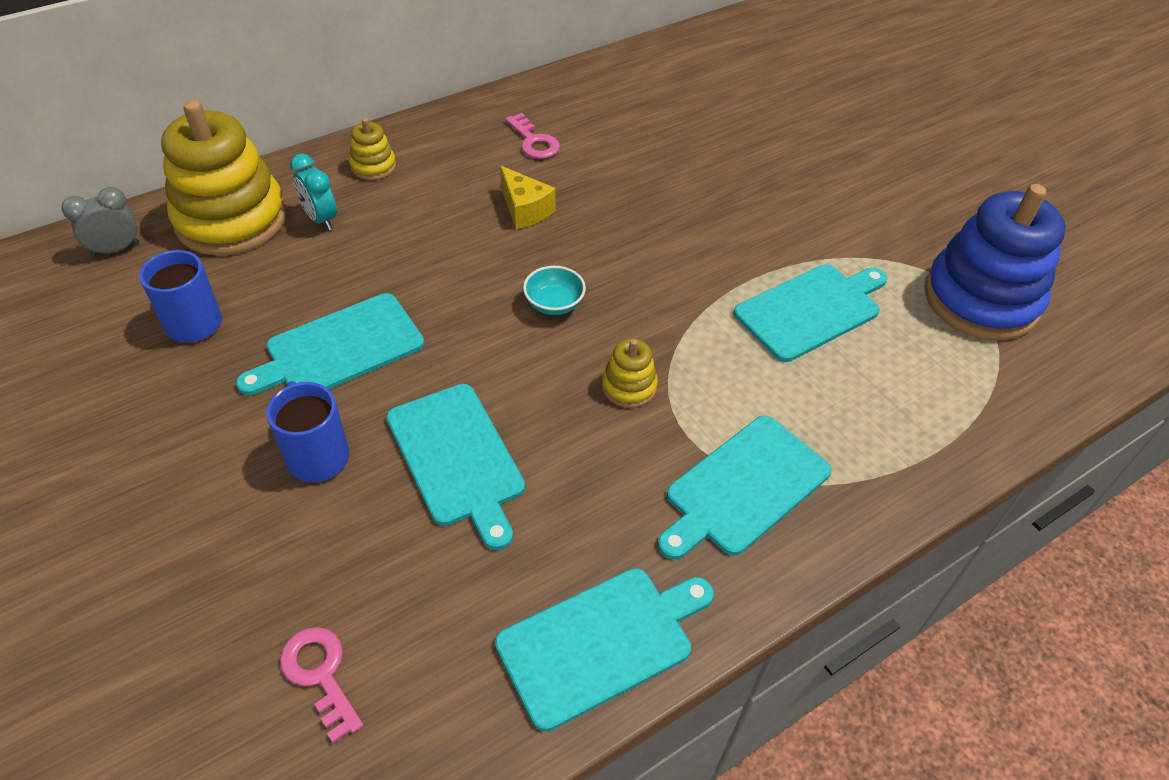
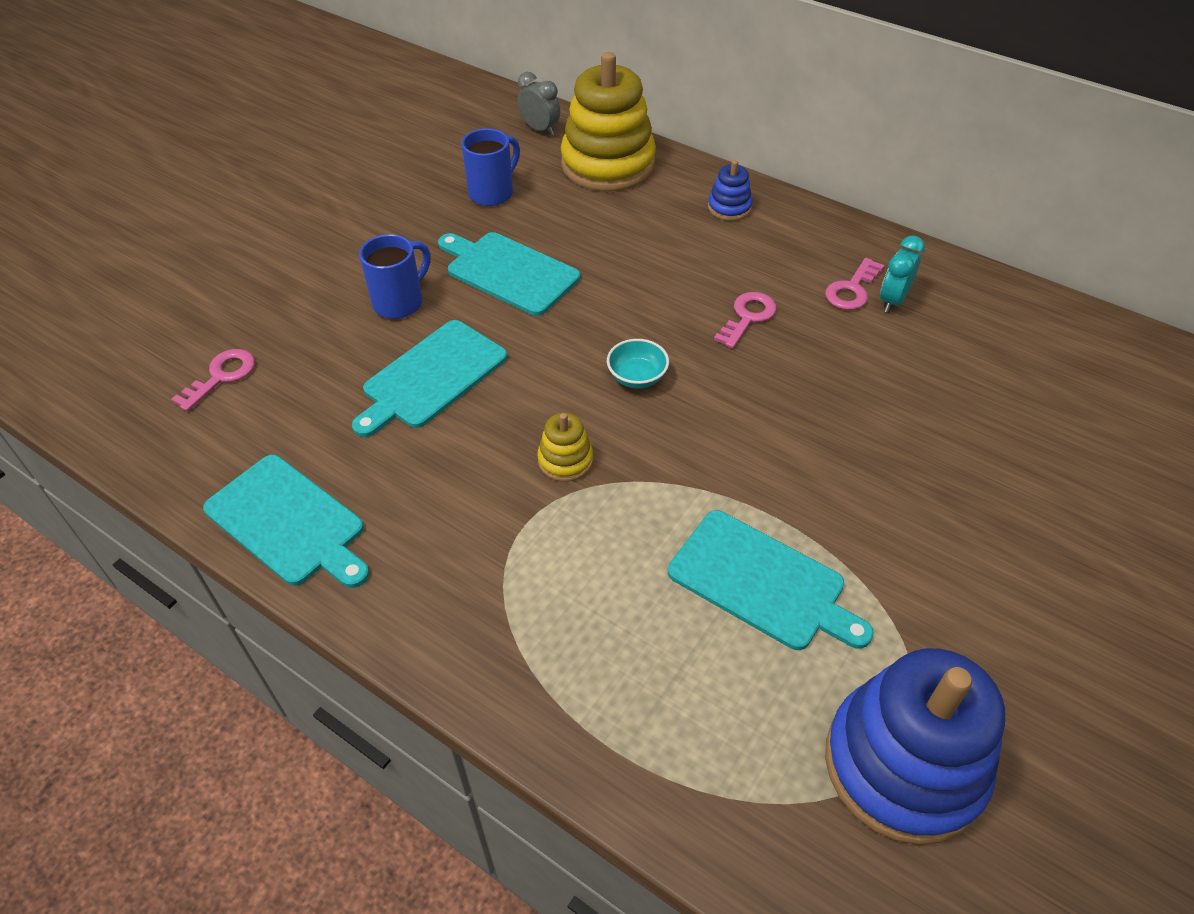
camera: 70 degrees right, 0 degrees up
(321, 219) = (642, 206): turquoise clock -> turquoise clock (893, 301)
(373, 166) = (729, 208): yellow stacking toy -> blue stacking toy
(525, 210) = (747, 317): yellow cheese -> pink key
(743, 488) = (485, 580): turquoise cutting board -> none

